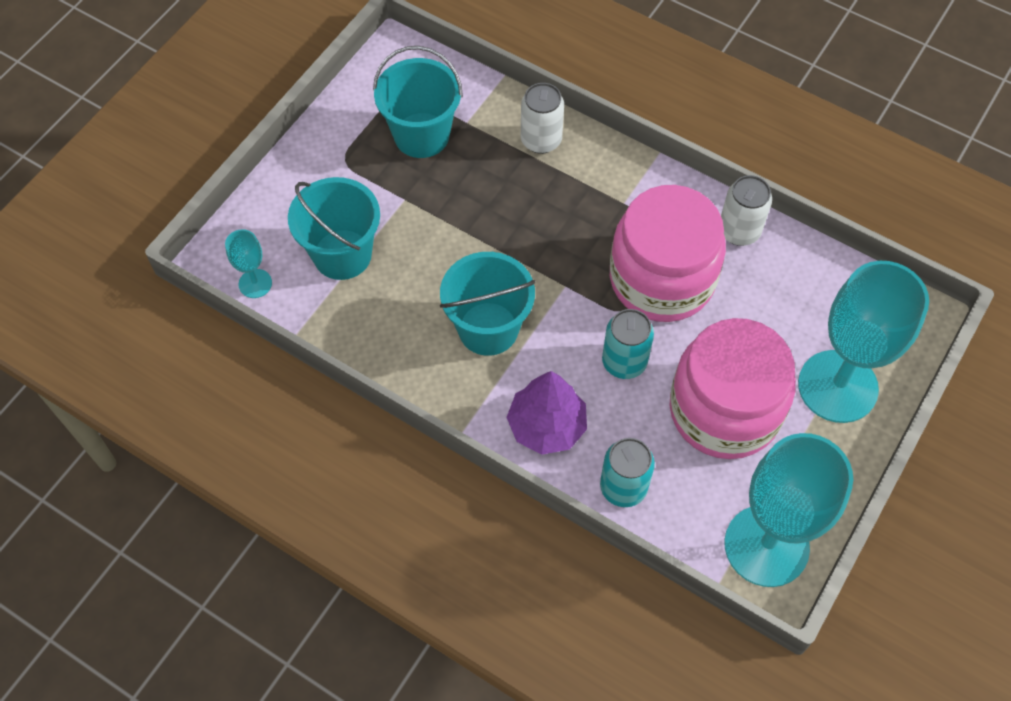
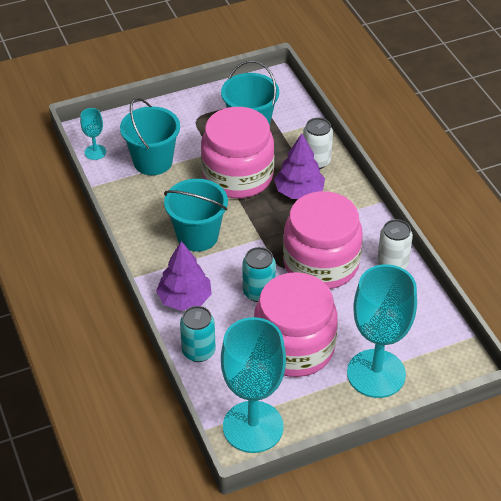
camera: 35 degrees right, 15 degrees down
(465, 215) = (238, 176): none -> pink jar
(556, 194) = (299, 191): none -> purple tree

